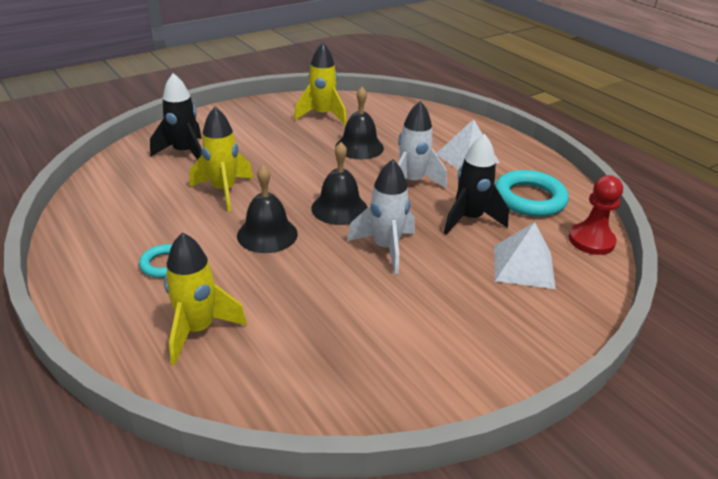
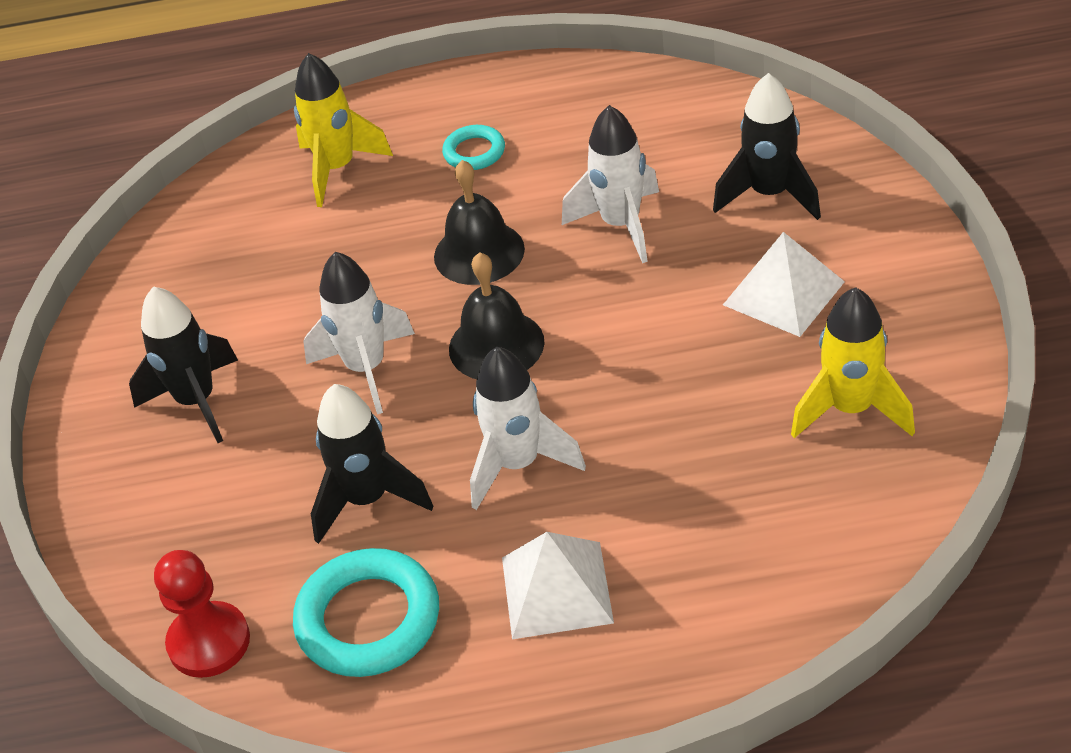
camera: 125 degrees right, 10 degrees up
(224, 191) = (621, 225): yellow rocket -> white rocket
(359, 147) = (684, 429): black bell -> none
(461, 311) = (197, 401): none -> black rocket
(523, 266) = (221, 513): white pyramid -> white pyramid (783, 293)

